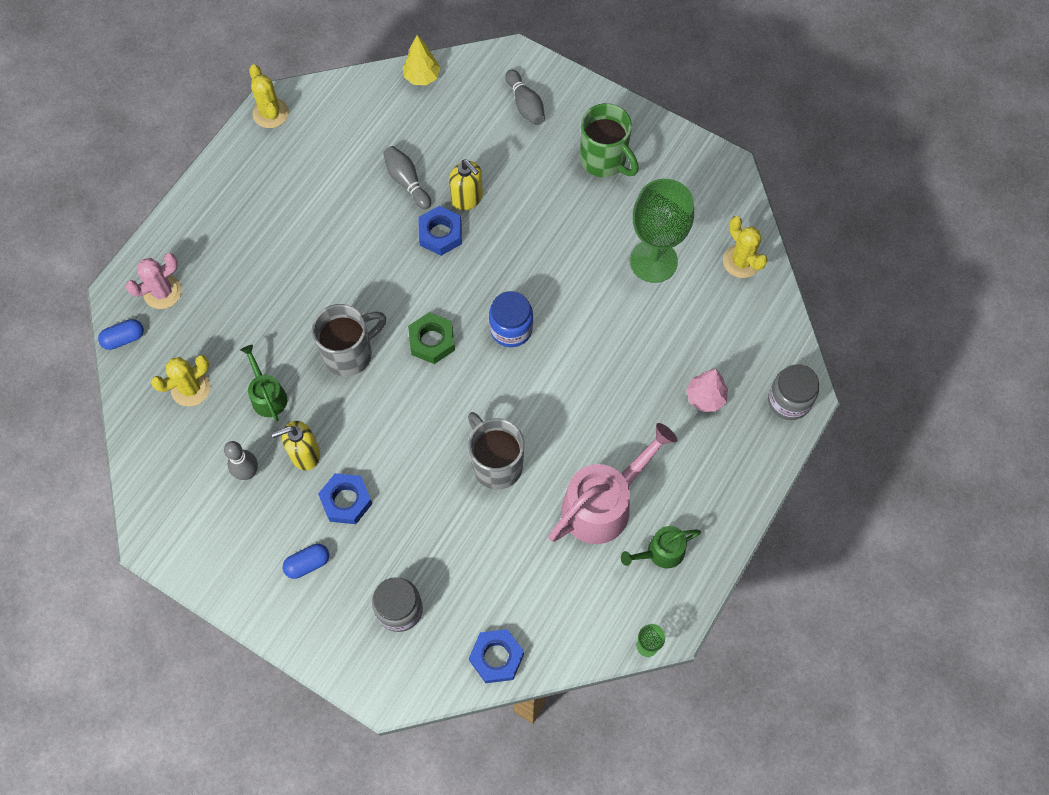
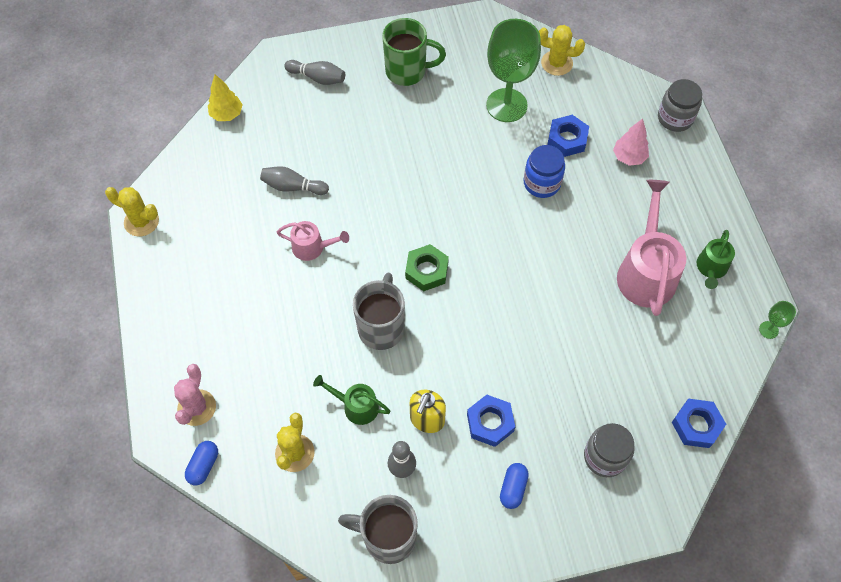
camera: 45 degrees left, 5 degrees down
(368, 244) = (312, 247): none -> pink watering can
(440, 234) = (354, 200): blue nut -> blue nut (567, 139)
(467, 198) = (346, 164): yellow soap dispenser -> none
(496, 463) = (556, 308): grey mug -> grey mug (387, 537)
(511, 329) = (468, 219): blue jar -> blue jar (542, 183)

